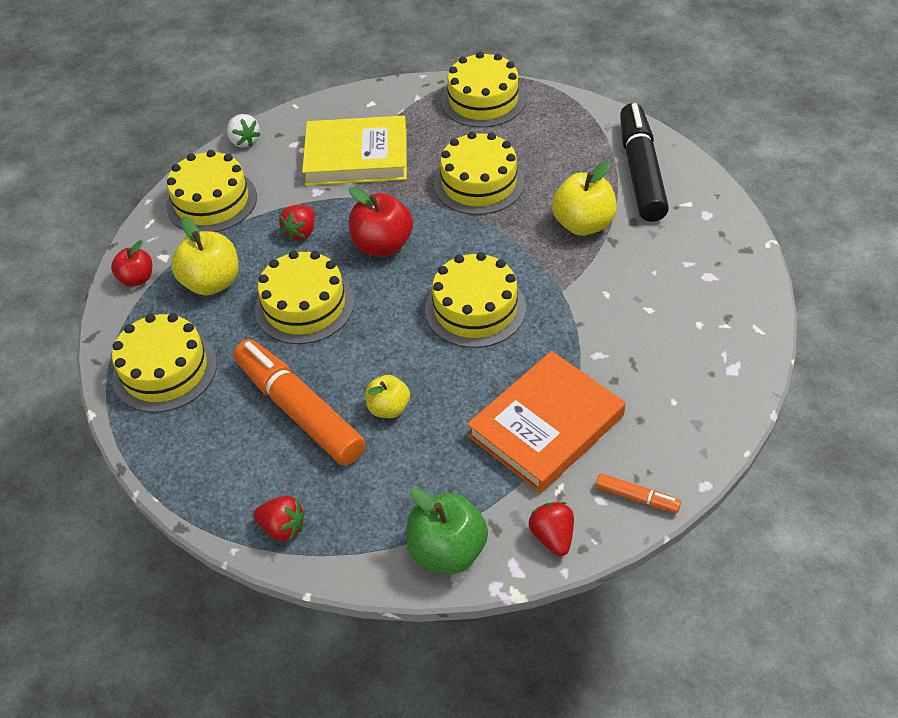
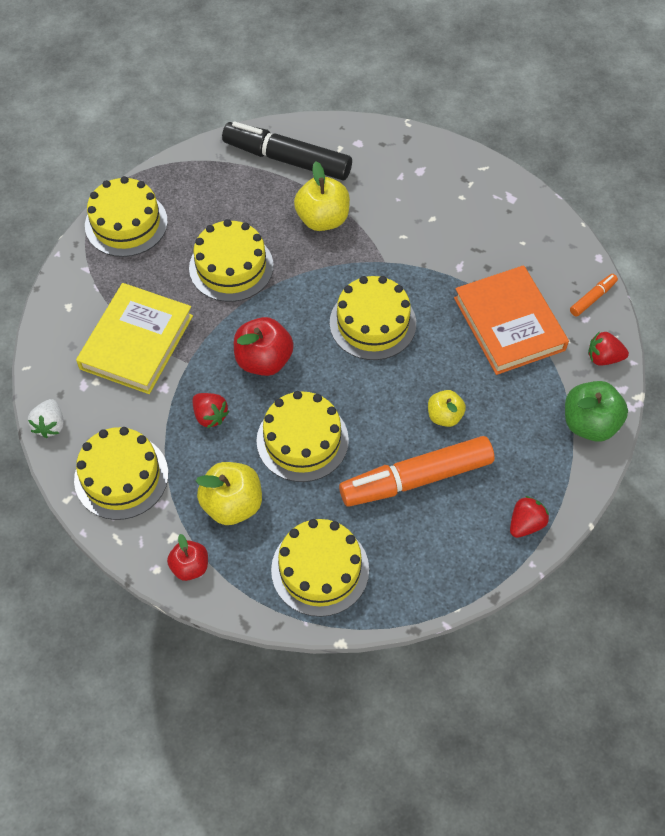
camera: 70 degrees left, 10 degrees up
(244, 141) = (50, 425): white strawberry -> white strawberry turned 105 degrees clockwise

